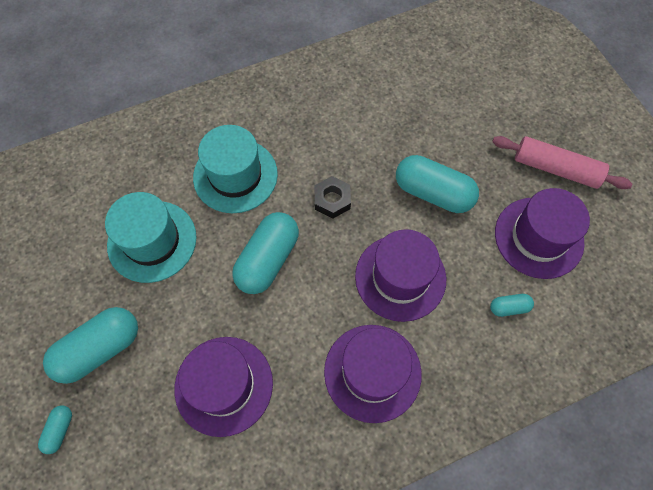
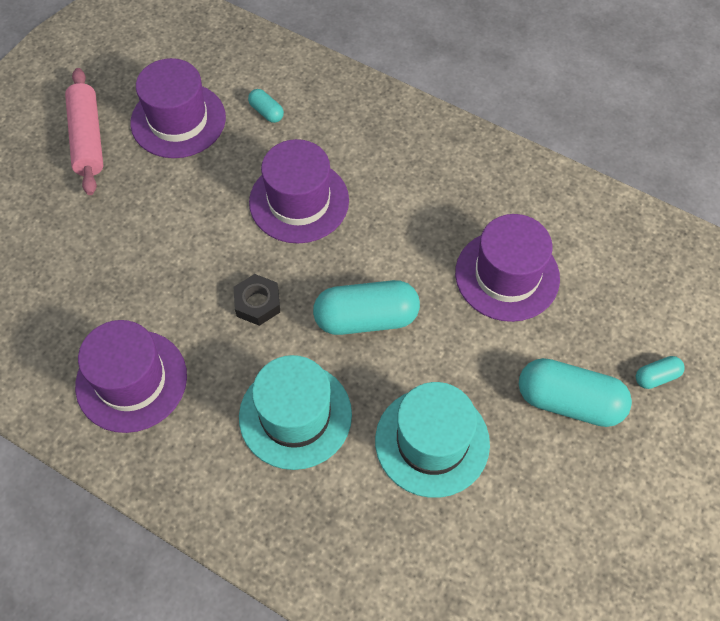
camera: 125 degrees left, 5 degrees down
(372, 372) = (402, 175): purple hat -> purple hat (131, 380)
(433, 193) = (186, 221): turquoise capsule -> none

